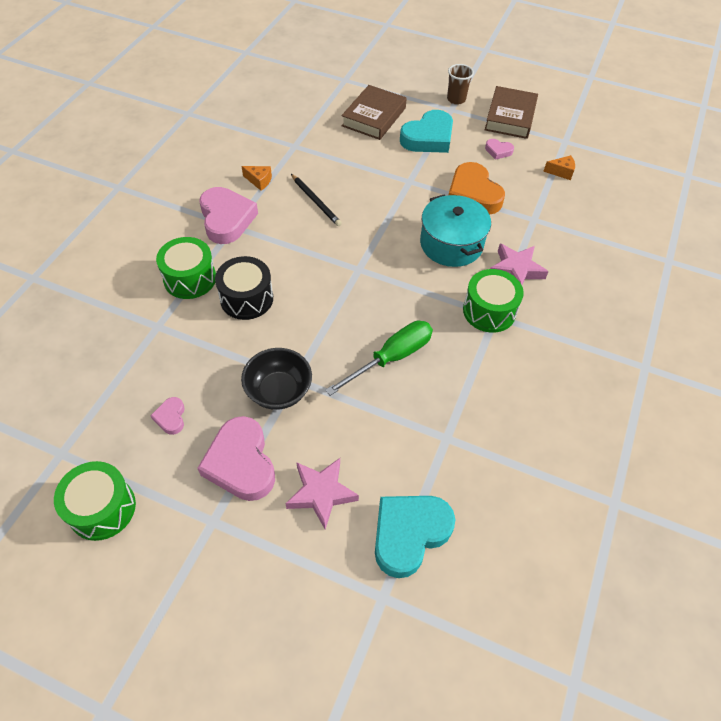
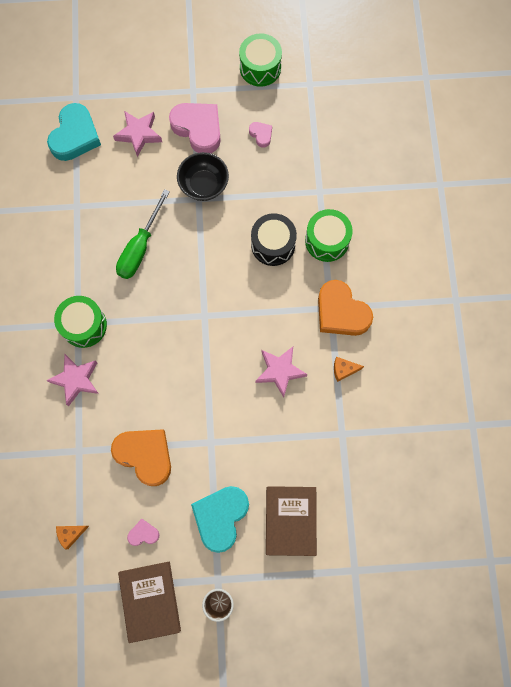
camera: 155 degrees right, 20 degrees up
(226, 219) = (341, 312): pink heart -> orange heart
(316, 201) = (280, 371): black pencil -> pink star
(451, 244) = (140, 382): turquoise pot -> none

